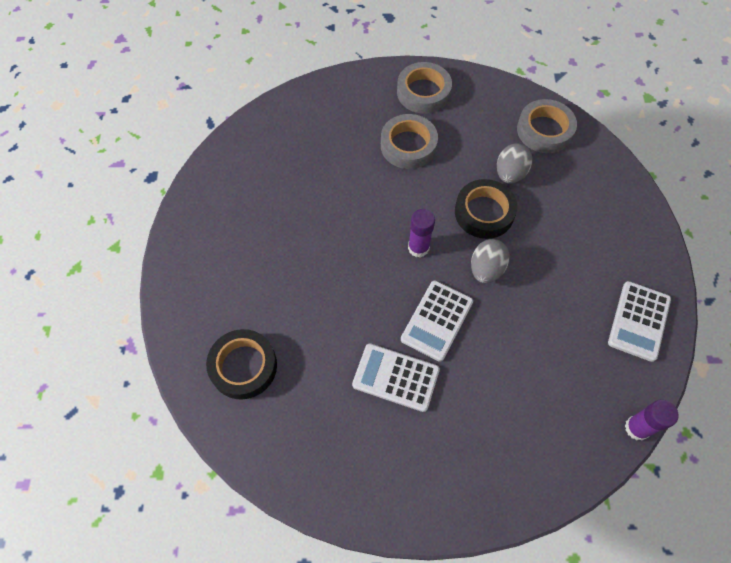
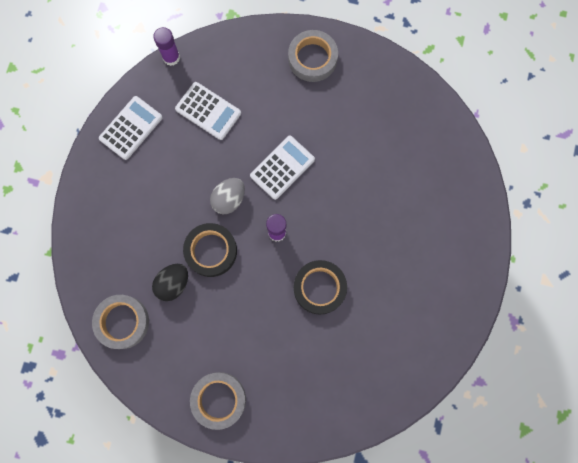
camera: 165 degrees left, 15 degrees up
(243, 366) = (436, 170): black tape -> black tape (319, 288)
(395, 377) = (326, 133): white calculator -> white calculator (208, 111)
(408, 145) = (253, 339): grey tape -> grey tape (312, 58)
(510, 174) = (173, 283): grey egg -> black egg

